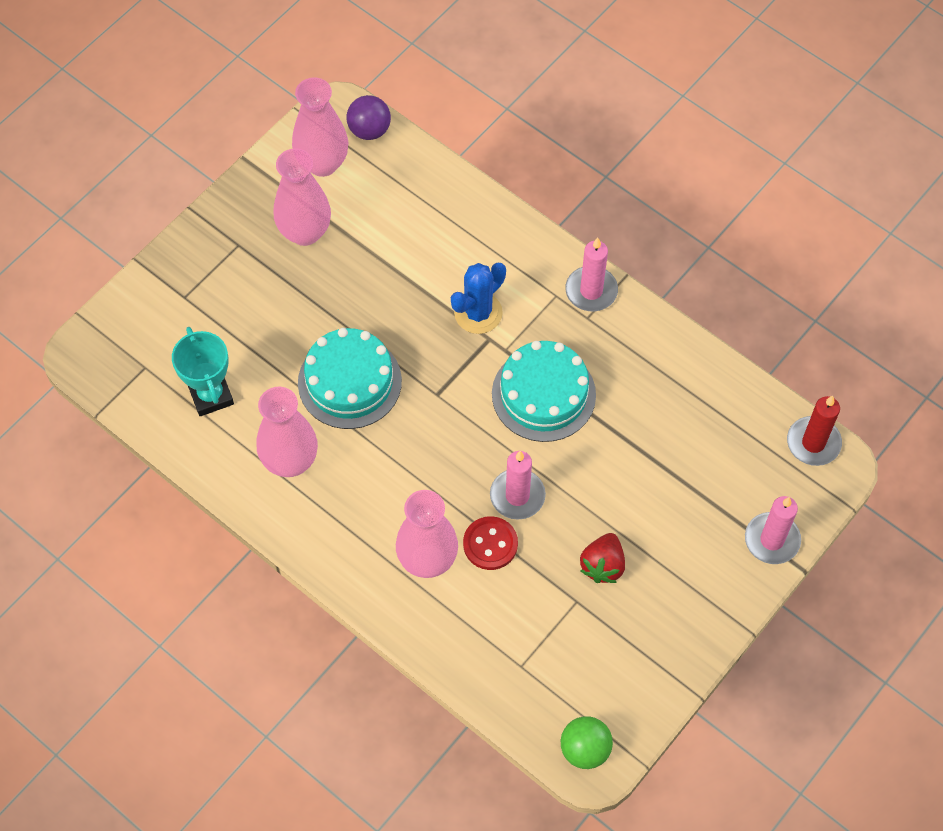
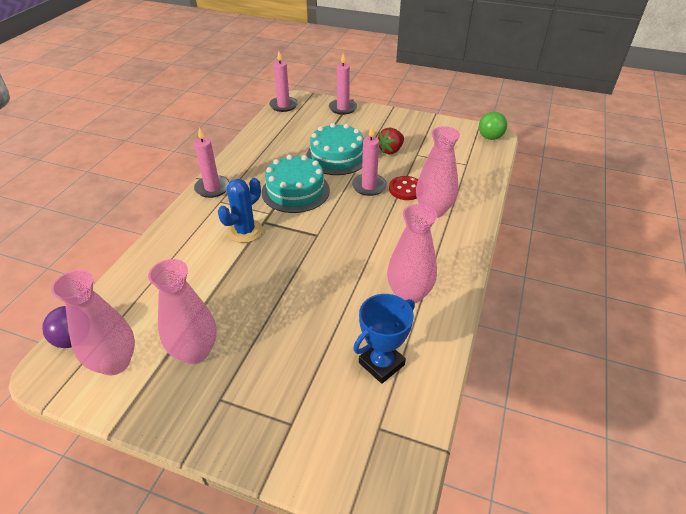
camera: 110 degrees left, 20 degrees down
(211, 395) = (381, 363): turquoise trophy -> blue trophy
(349, 382) = (328, 280): turquoise cake -> turquoise cake (337, 156)
(478, 313) = (245, 231): blue cactus -> blue cactus turned 75 degrees counterclockwise
(602, 565) = (390, 150): red strawberry -> red strawberry turned 135 degrees clockwise
(813, 443) = (283, 105): red candle -> pink candle

